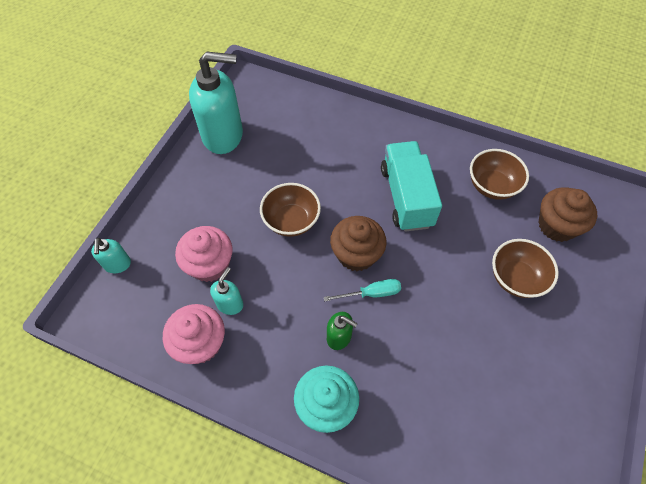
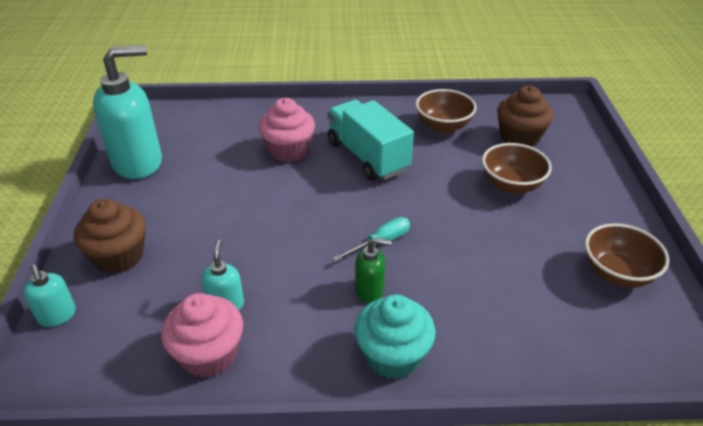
camera: 25 degrees left, 20 degrees down
(209, 264) = (181, 277): pink cupcake -> pink cupcake (288, 150)
(291, 221) = (257, 210): brown bowl -> brown bowl (617, 273)
(356, 254) = (345, 216): brown cupcake -> brown cupcake (119, 256)

